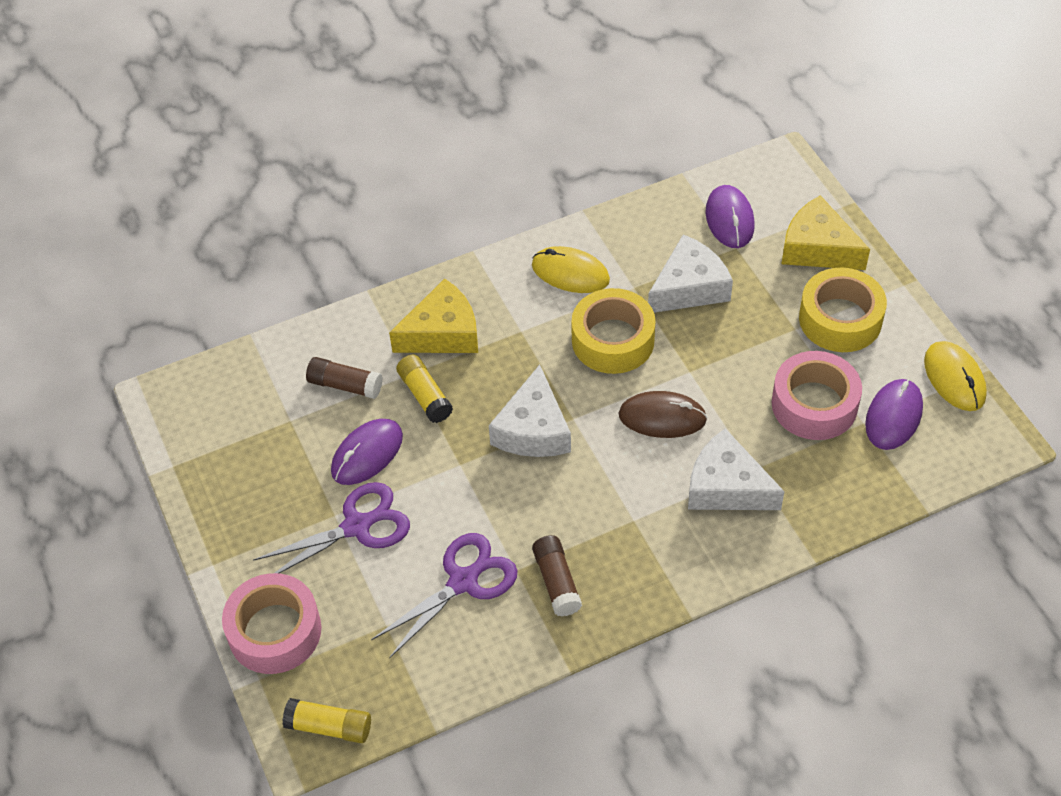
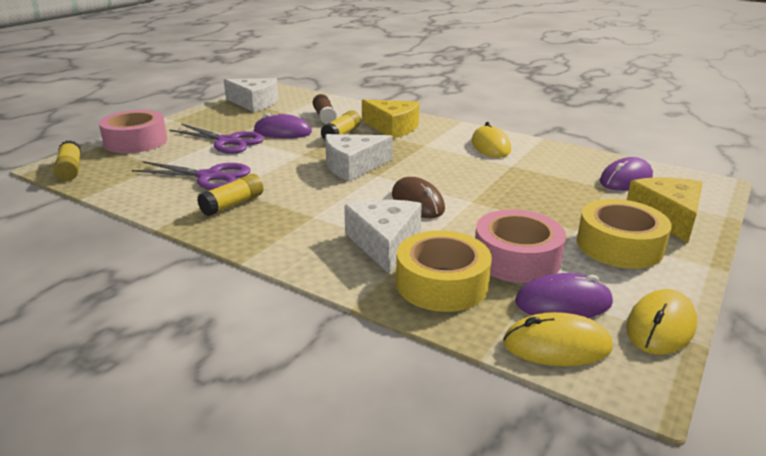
camera: 55 degrees right, 25 degrees down
(557, 582) = (232, 204): brown glue stick -> yellow glue stick
(613, 340) = (458, 170): yellow tape -> yellow tape (441, 283)
(689, 288) = (543, 182): white cheese -> white cheese (254, 103)
(939, 456) = (557, 345): none -> yellow mouse

